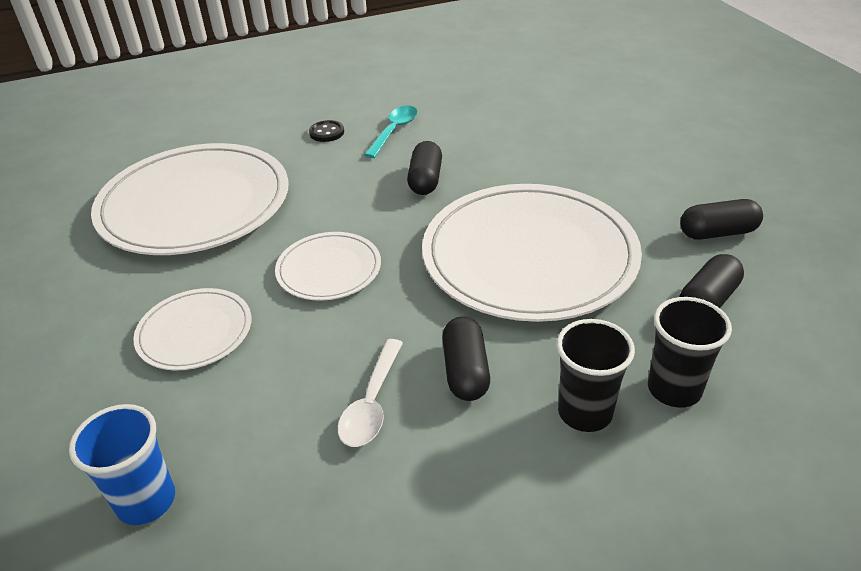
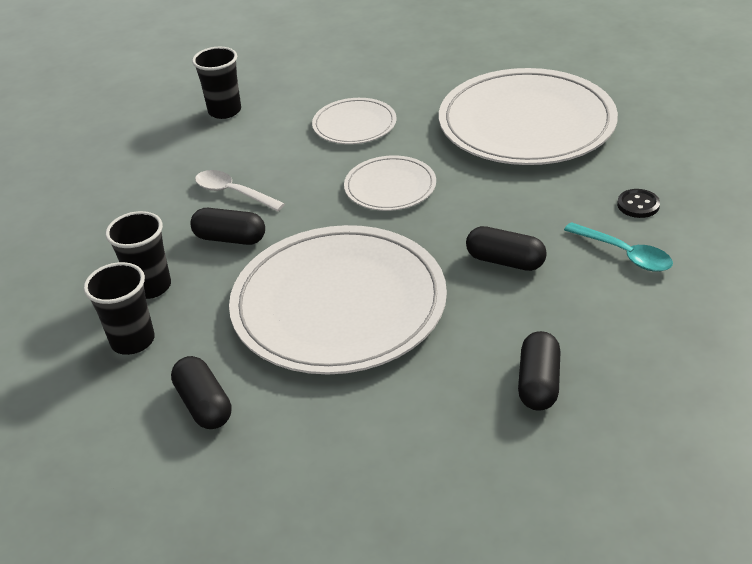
camera: 110 degrees right, 0 degrees up
(146, 501) = (225, 111): blue cup -> black cup
(717, 233) = (291, 461): black capsule -> black capsule (538, 383)

